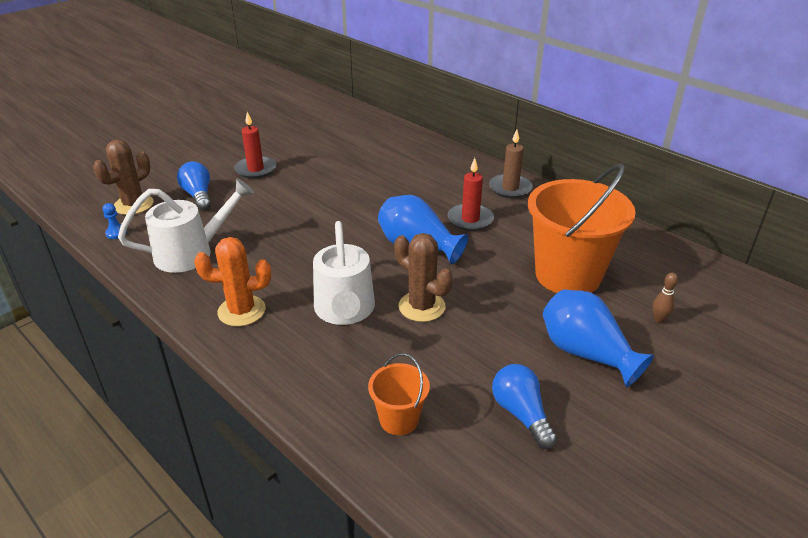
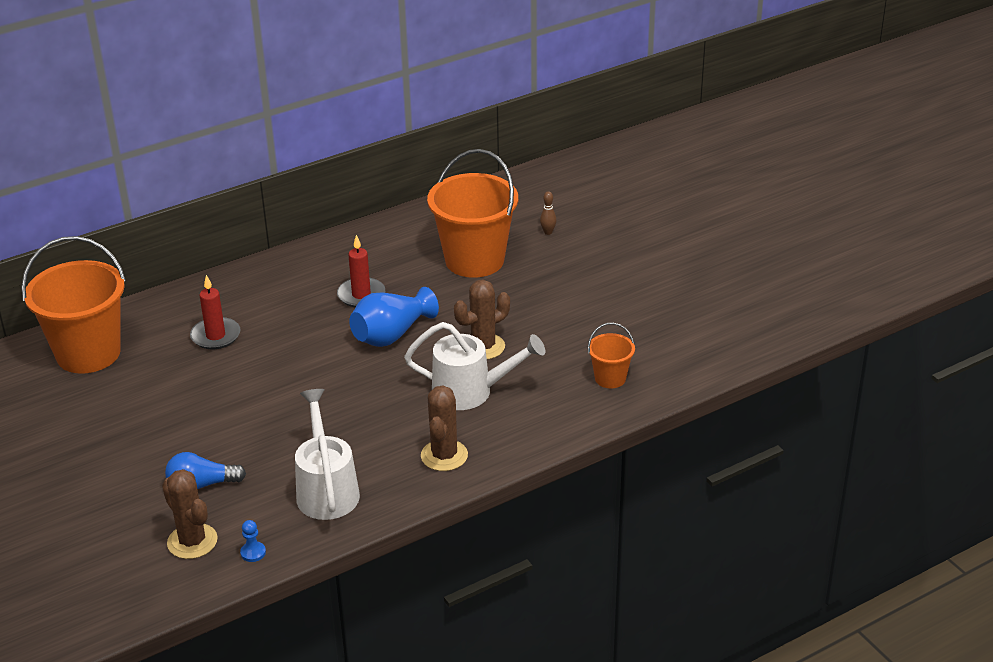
camera: 75 degrees left, 0 degrees up
(241, 311) = (444, 456): orange cactus -> brown cactus
(255, 169) = (163, 435): red candle -> red candle (215, 336)
(343, 125) = (88, 353): none -> orange bucket
(510, 188) = (318, 259): brown candle -> none
(521, 414) = (622, 320): blue light bulb -> none
(586, 353) = (572, 276): blue vase -> none

